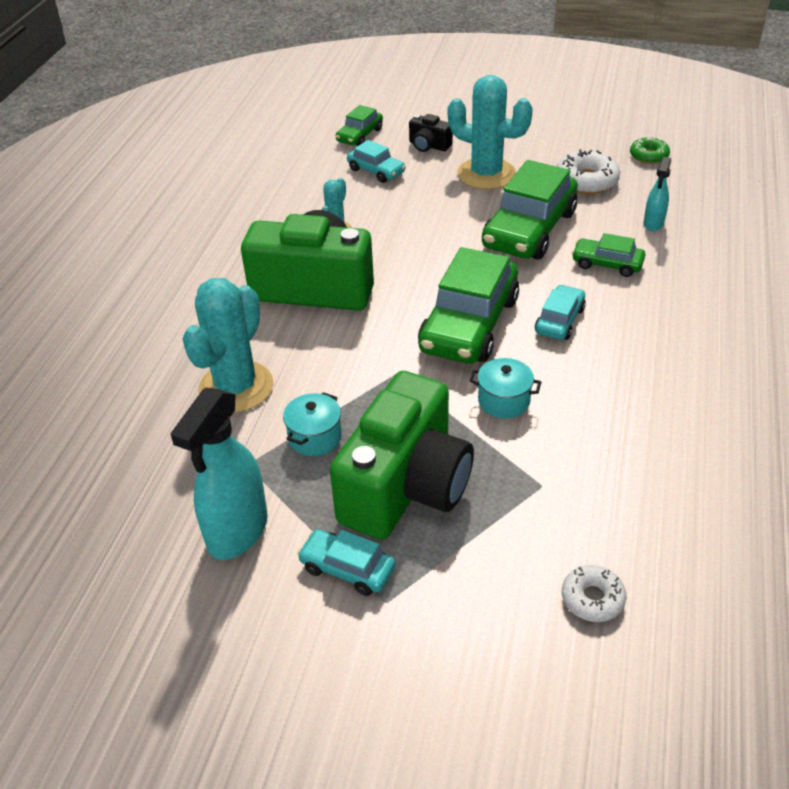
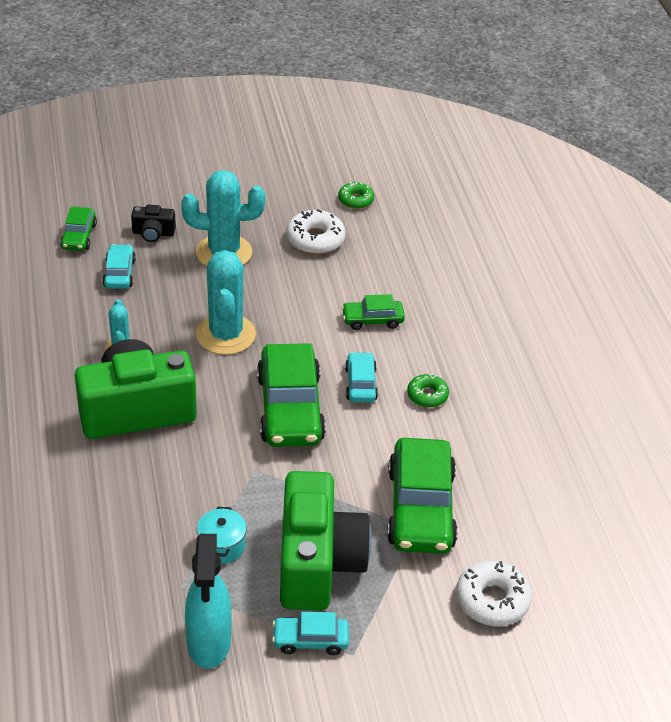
camera: 30 degrees left, 0 degrees up
(236, 387) = (127, 524): turquoise cactus -> turquoise cactus (226, 335)
(376, 171) = (119, 273): turquoise car -> turquoise car turned 105 degrees counterclockwise
(504, 401) = (353, 468): turquoise pot -> none
(529, 229) = (292, 302): green car -> green car (421, 508)
(592, 599) = (492, 600): white donut -> white donut, size x1.58
(630, 350) = (427, 395): none -> green donut
(653, 224) = (391, 270): turquoise spray bottle -> none

